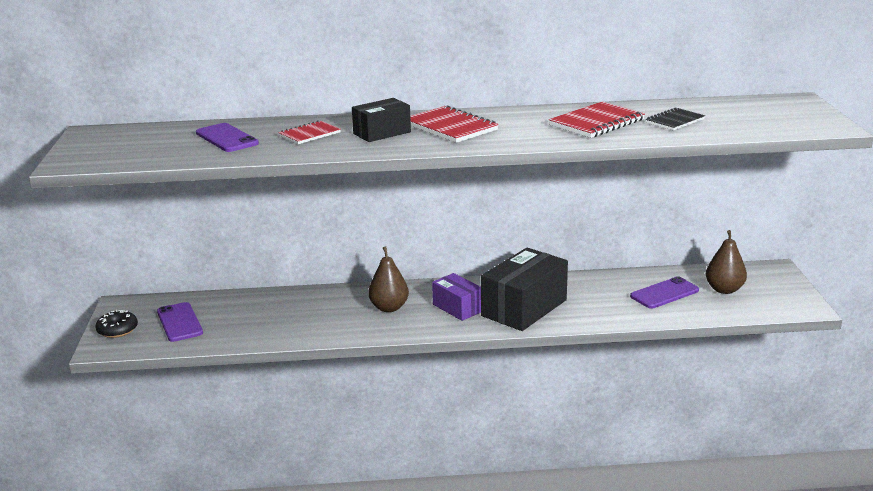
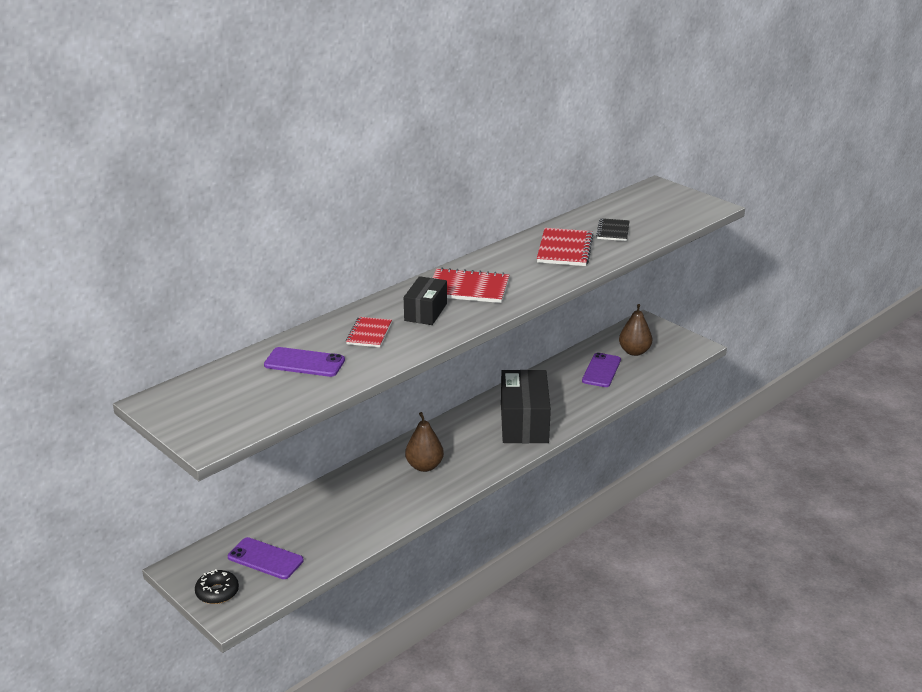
camera: 40 degrees left, 5 degrees up
(458, 308) = (476, 443): purple box -> none

